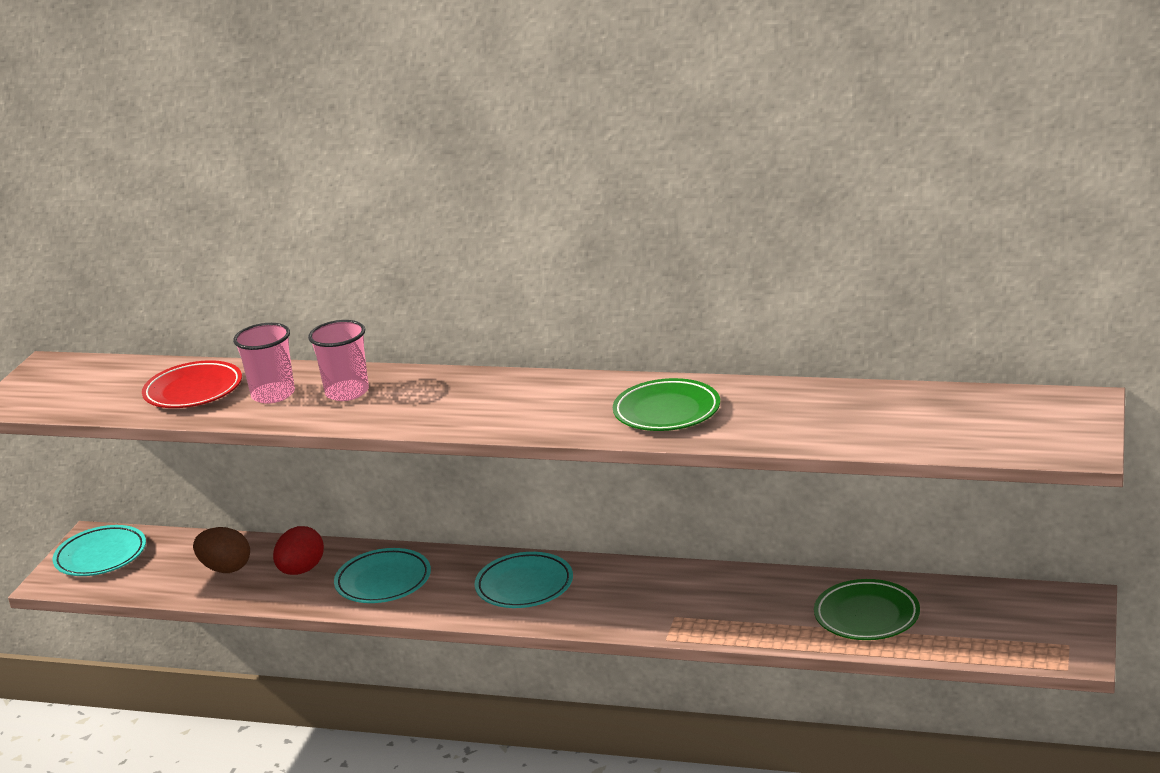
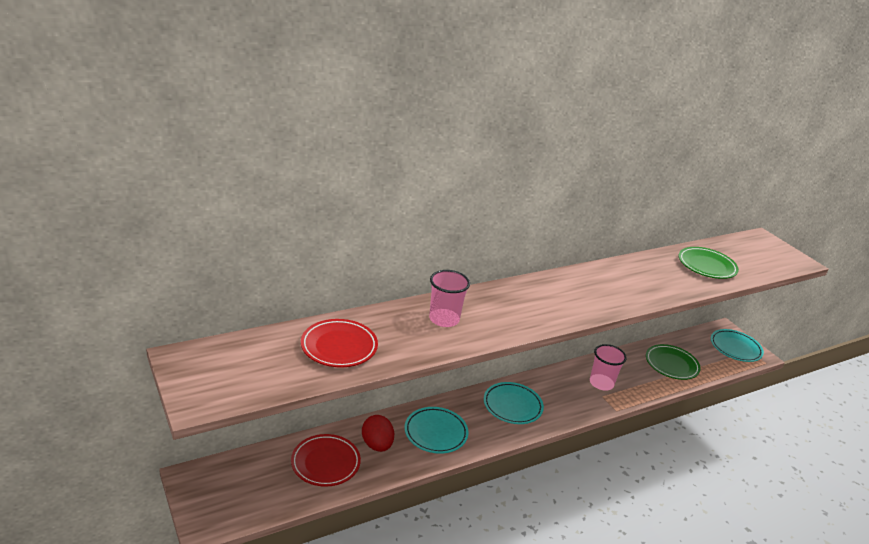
camera: 50 degrees left, 5 degrees up
(101, 556) = (219, 490): turquoise plate -> turquoise plate (735, 348)
(225, 568) = (325, 463): brown egg -> red plate
(273, 395) = (400, 334): pink cup -> pink cup (601, 383)
(667, 411) = (626, 285): green plate -> green plate (706, 266)

